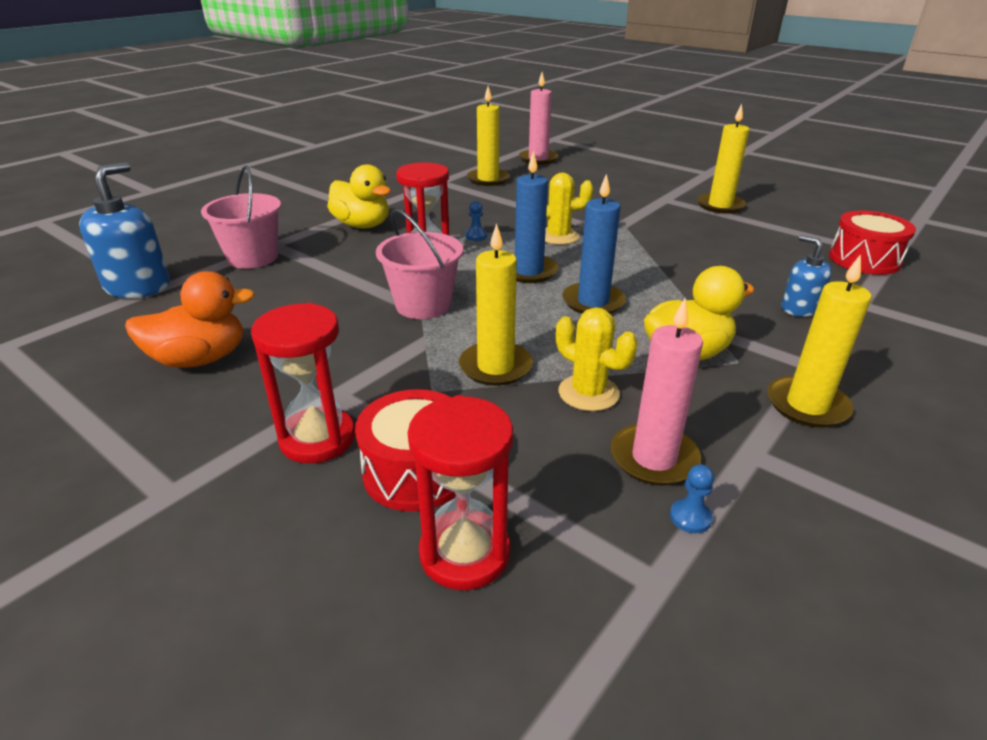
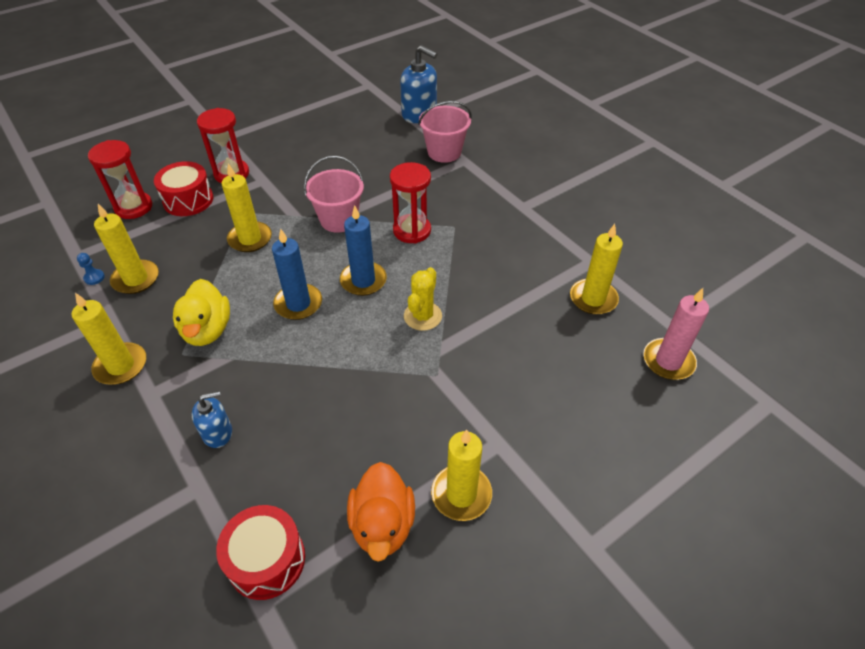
camera: 105 degrees right, 15 degrees up
(200, 359) = (323, 139): orange duck -> orange duck (382, 524)
(362, 225) = (487, 203): yellow duck -> none
(476, 236) = (442, 263): blue pawn -> none
(588, 393) = (201, 270): yellow cactus -> none
(654, 458) = (136, 279): pink candle -> yellow candle

